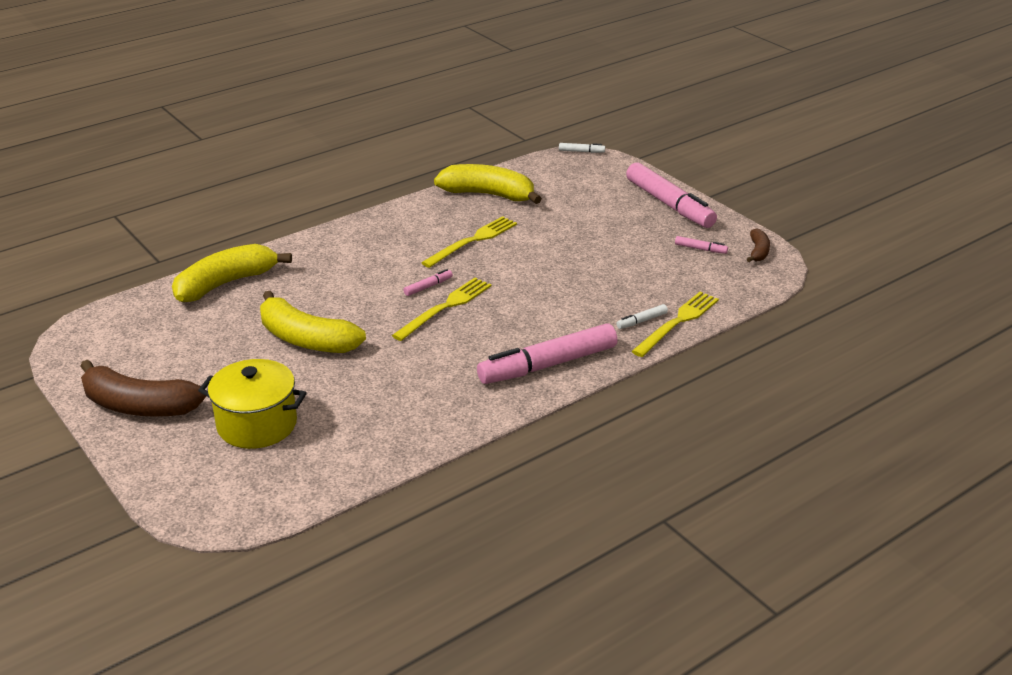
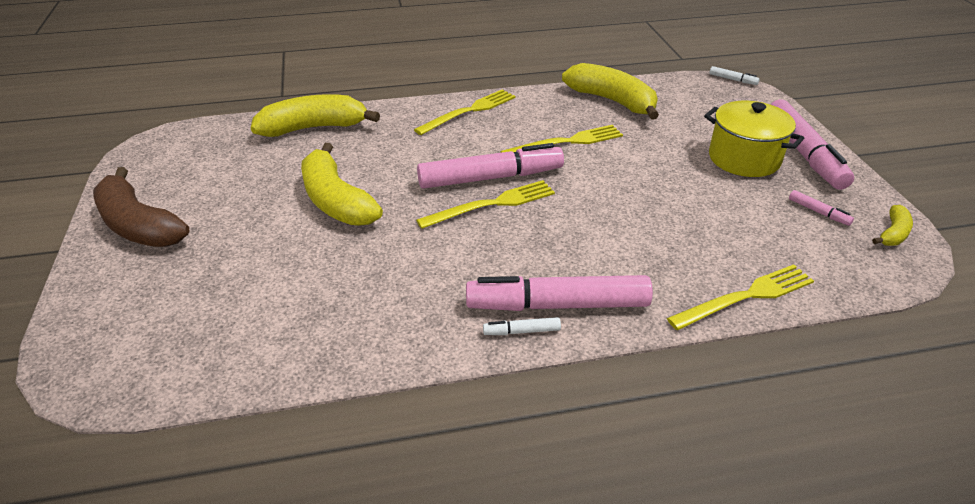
camera: 25 degrees right, 5 degrees up
(257, 424) = (216, 279): yellow pot -> yellow pot (744, 159)
(364, 233) = (469, 111): none -> yellow fork
(428, 287) = (490, 178): pink marker -> pink marker, size x2.45
(641, 321) = (701, 282): white marker -> white marker (521, 331)
(758, 251) = (893, 233): brown banana -> yellow banana

